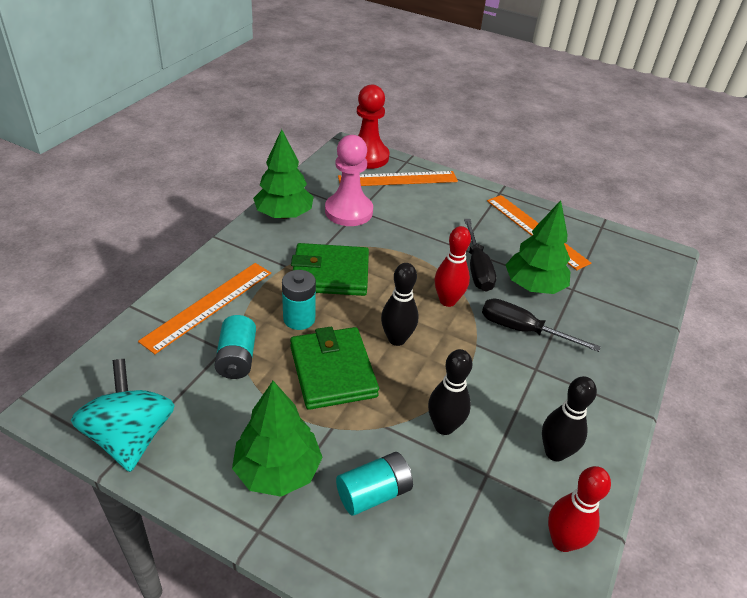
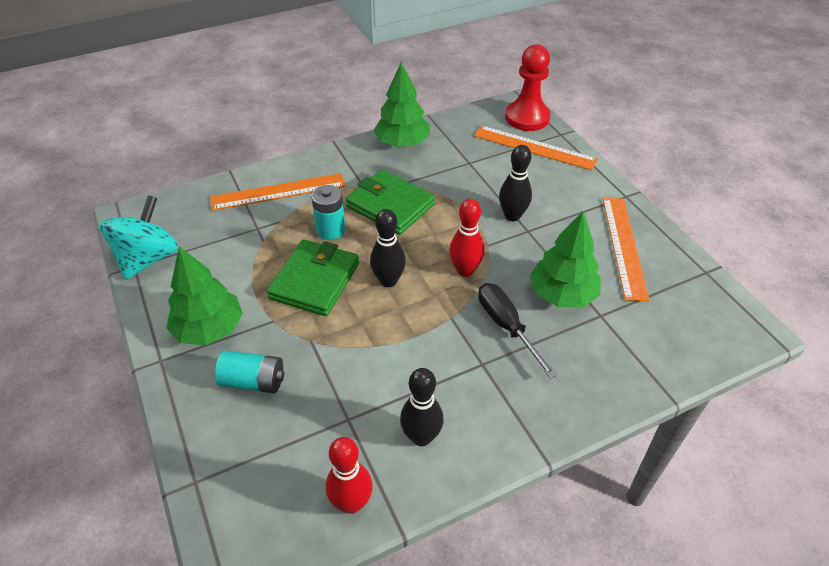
camera: 40 degrees right, 5 degrees up
(237, 358) = (259, 238): turquoise battery -> none
(348, 211) = (459, 160): pink pawn -> none
(444, 426) = (353, 365): black bowling pin -> black bowling pin (512, 216)
(477, 268) = (523, 255): black screwdriver -> none

